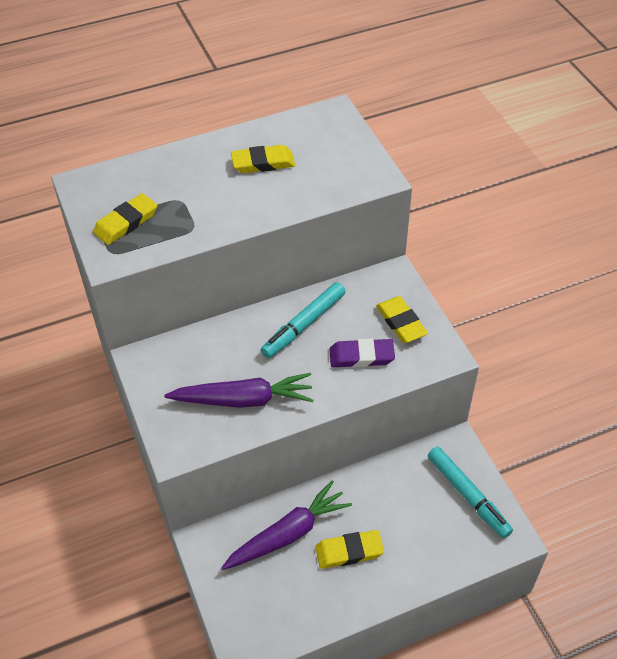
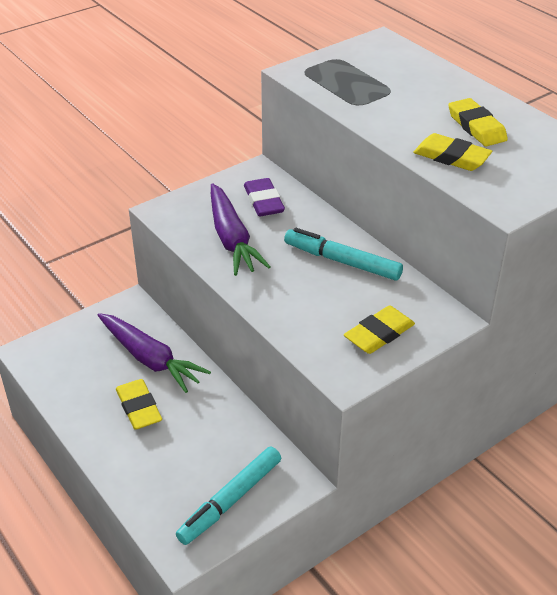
camera: 75 degrees right, 10 degrees down
(126, 222) = (345, 70): yellow eraser -> yellow eraser (451, 157)
(361, 356) = (317, 309): purple eraser -> purple eraser (263, 201)

